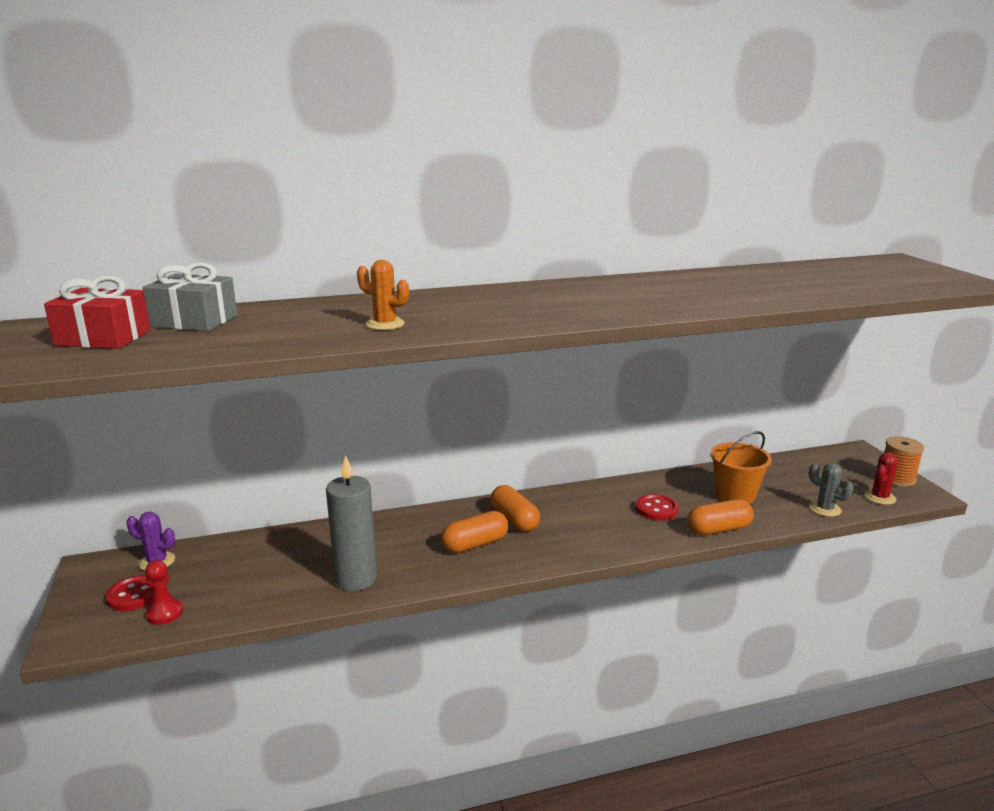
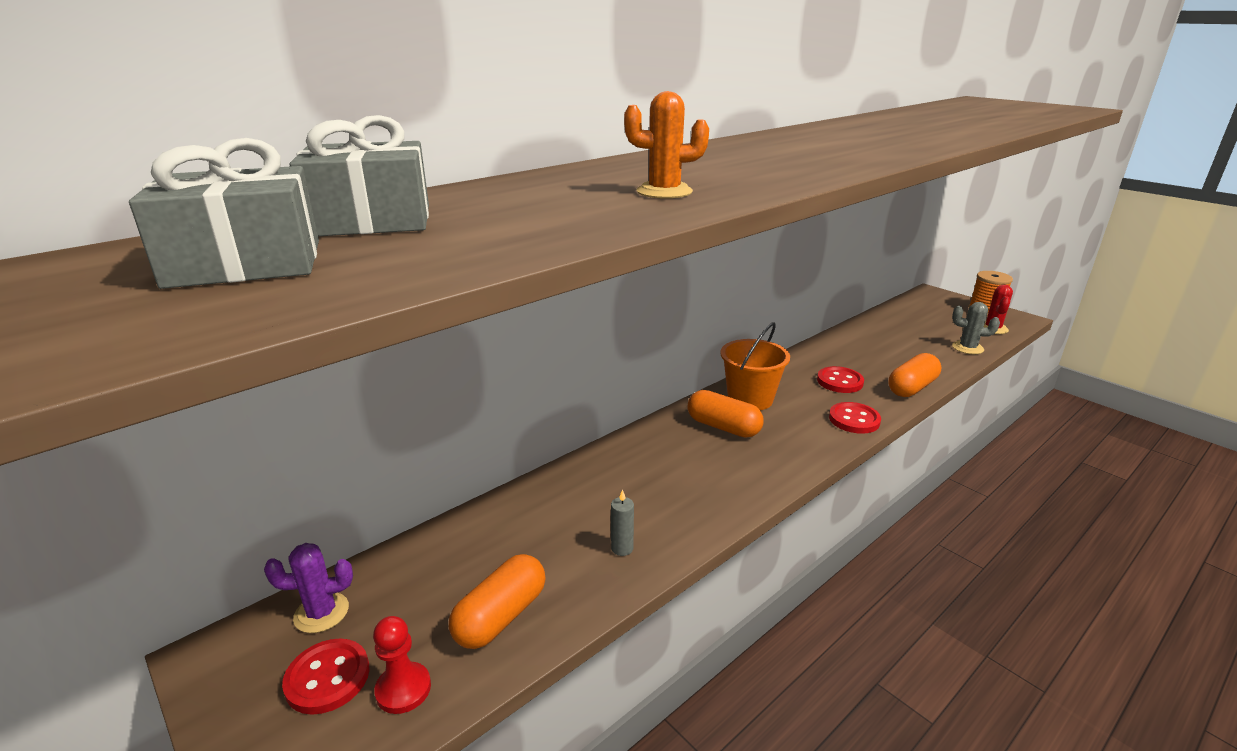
camera: 25 degrees left, 5 degrees up
(103, 338) = (246, 263): red gift -> grey gift
(356, 579) = (622, 548): grey candle -> grey candle, size x0.40
(475, 544) = (711, 465): orange capsule -> orange capsule (501, 616)
(631, 541) = (854, 420): none -> red button
(735, 495) = (887, 352): orange bucket -> orange bucket (750, 399)

